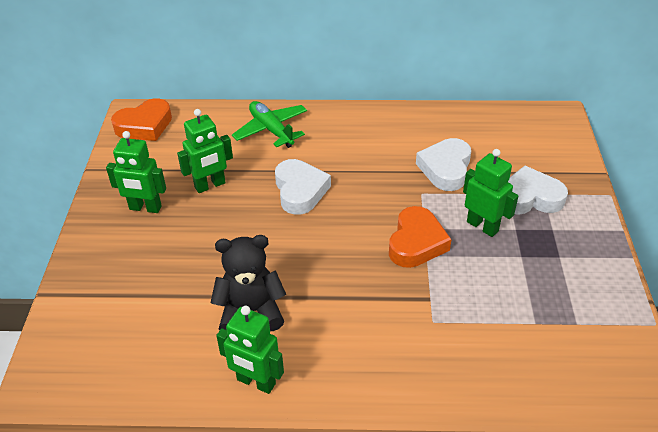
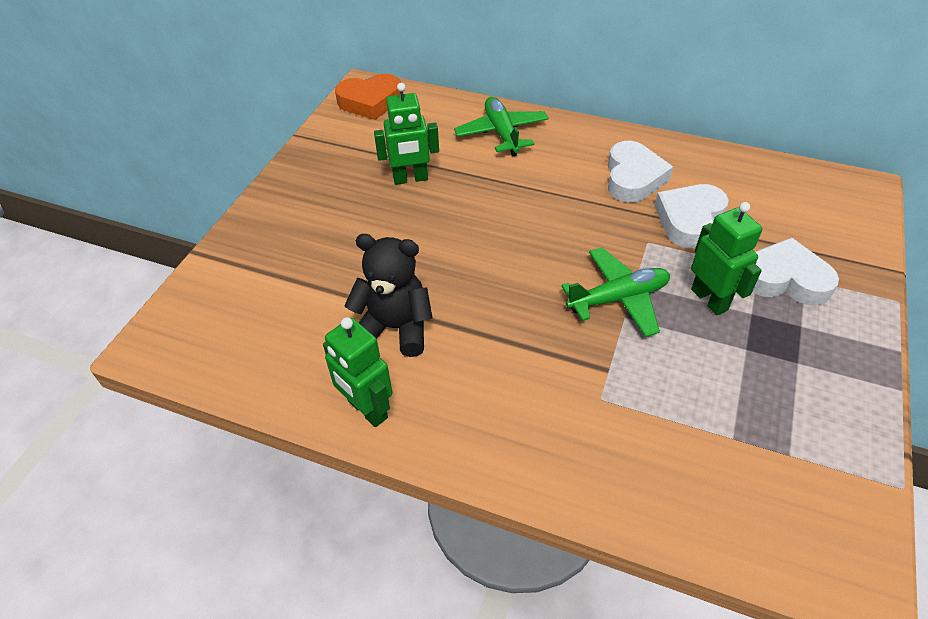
camera: 20 degrees right, 5 degrees up
(145, 208) = (333, 187): green robot -> none
(300, 191) = (506, 207): white heart -> white heart (633, 178)
(416, 242) = (618, 298): orange heart -> green plane

